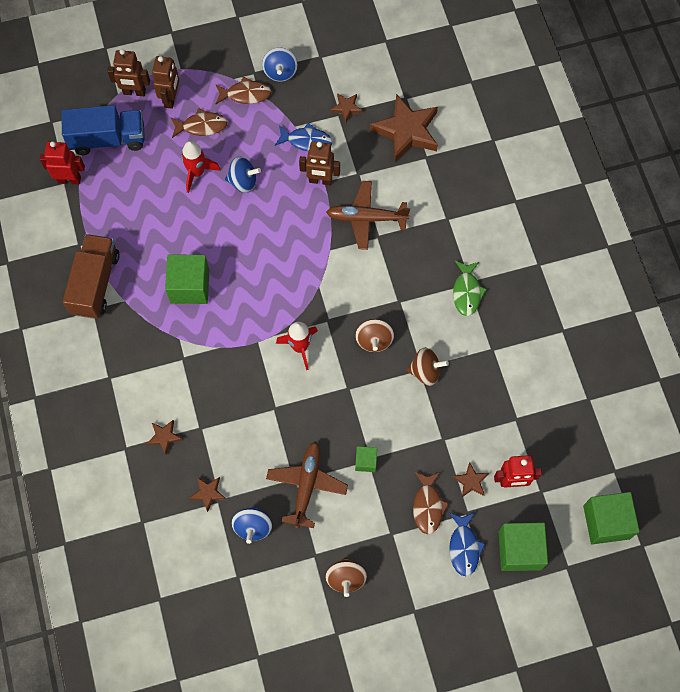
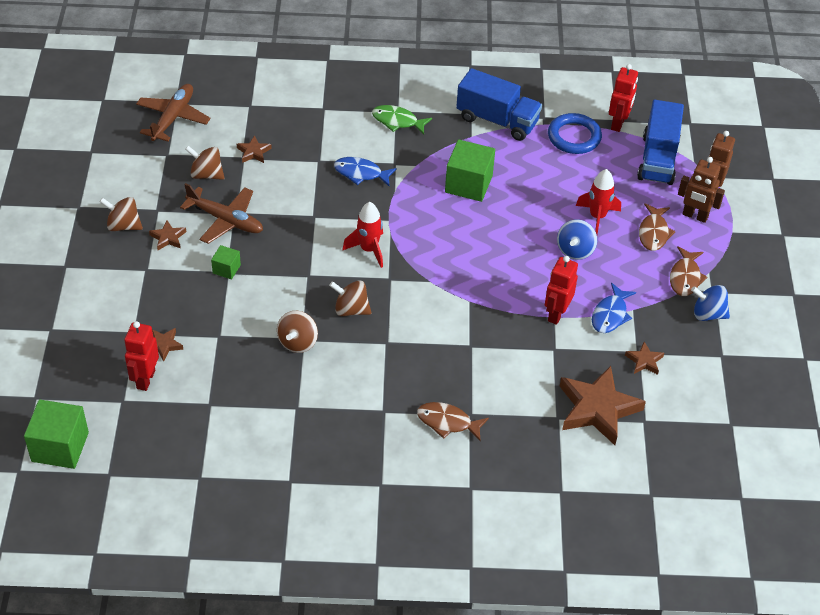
camera: 105 degrees right, 20 degrees down
(95, 283) = (497, 120): brown truck -> blue truck
(99, 212) = (574, 137): none -> blue ring
(164, 437) = (321, 135): brown star -> brown star (168, 238)
(253, 527) = (206, 174): blue spinning top -> brown spinning top
(320, 180) = (556, 314): brown robot -> red robot
(366, 218) = (496, 341): brown plane -> brown plane (173, 118)
(428, 506) = (157, 304): brown fish -> brown fish (447, 422)
(464, 547) = (102, 320): blue fish -> blue fish (361, 173)
(466, 292) = (373, 405): green fish -> green fish (397, 121)
(519, 550) = (74, 363): green cube -> none

